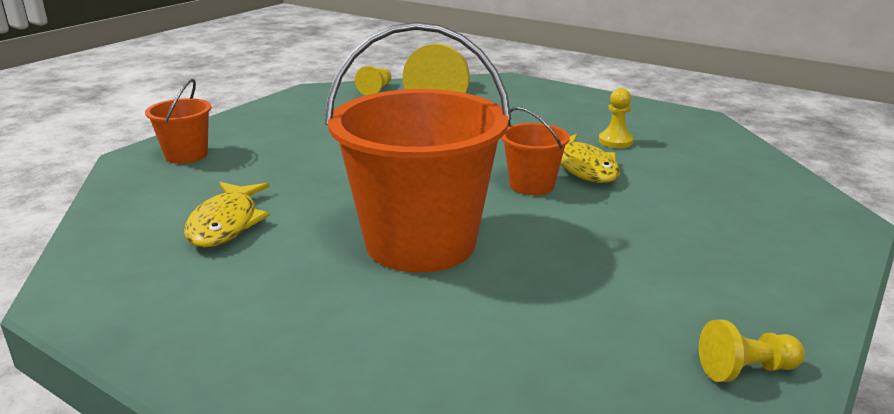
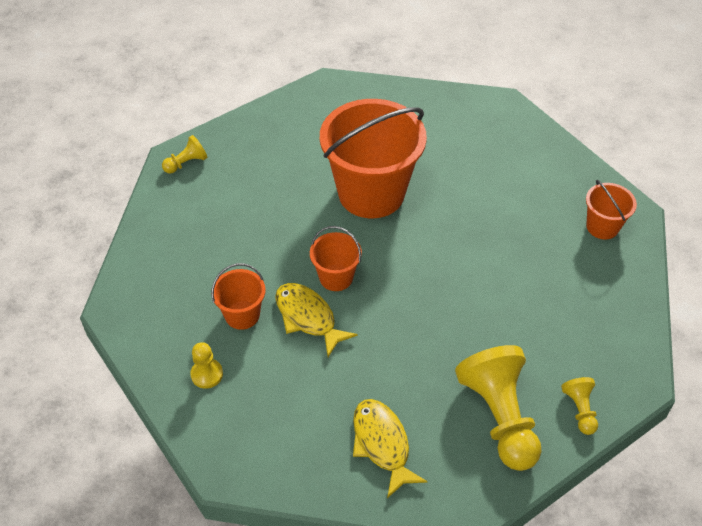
camera: 155 degrees right, 25 degrees up
(226, 224) = (491, 171): yellow fish -> yellow fish (382, 444)
(615, 141) = (295, 376): yellow pawn -> yellow pawn (207, 374)
(664, 183) = (242, 315): none -> orange bucket

